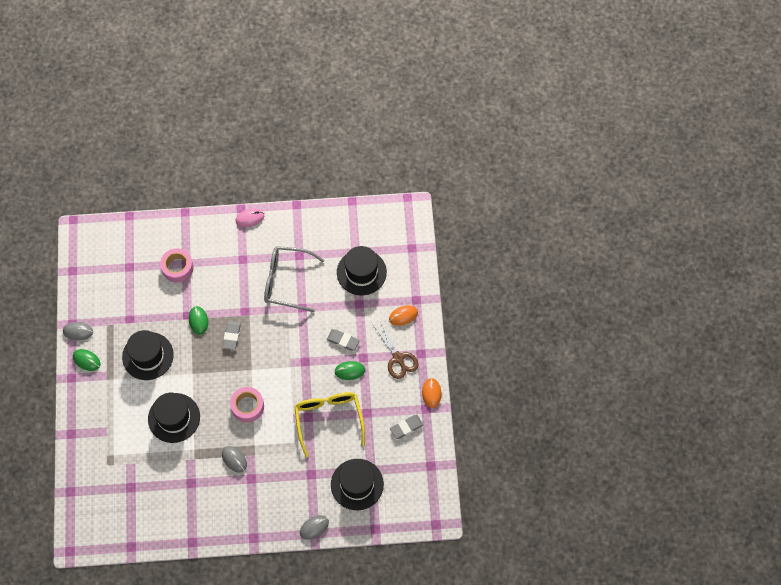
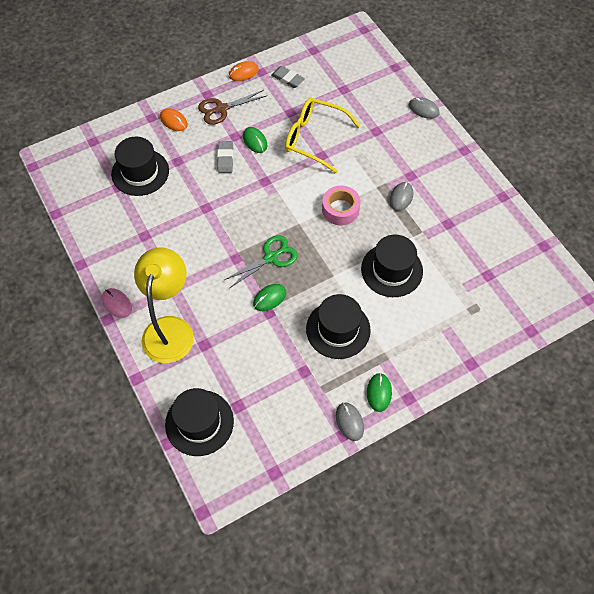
camera: 115 degrees left, 5 degrees down
(177, 268) = (214, 351): pink tape -> none
(210, 246) = (170, 329): none -> yellow lamp
(232, 336) = (271, 257): grey eraser -> green scissors
(286, 281) = (181, 234): grey glasses -> none
(328, 419) = (314, 138): yellow glasses -> yellow glasses turned 60 degrees clockwise
(357, 484) = (363, 94): black hat -> black hat (199, 422)
(398, 358) = (221, 109): brown scissors -> brown scissors turned 150 degrees counterclockwise

